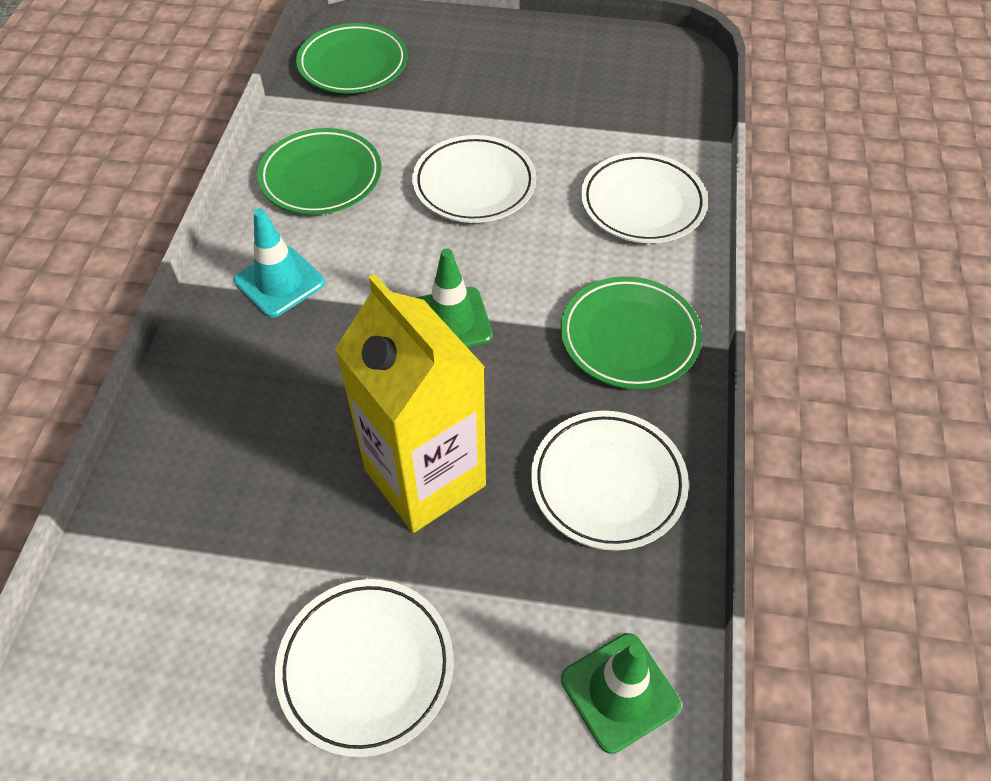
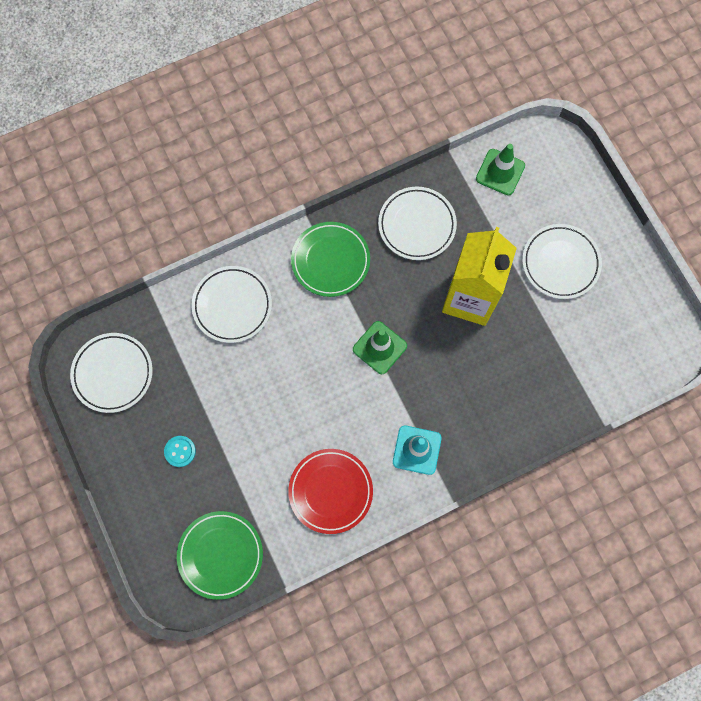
camera: 125 degrees left, 20 degrees up
(321, 177) = (330, 491): green plate -> red plate
(474, 184) = (278, 402): white plate -> white plate (113, 373)
(496, 83) = (180, 451): none -> turquoise button

